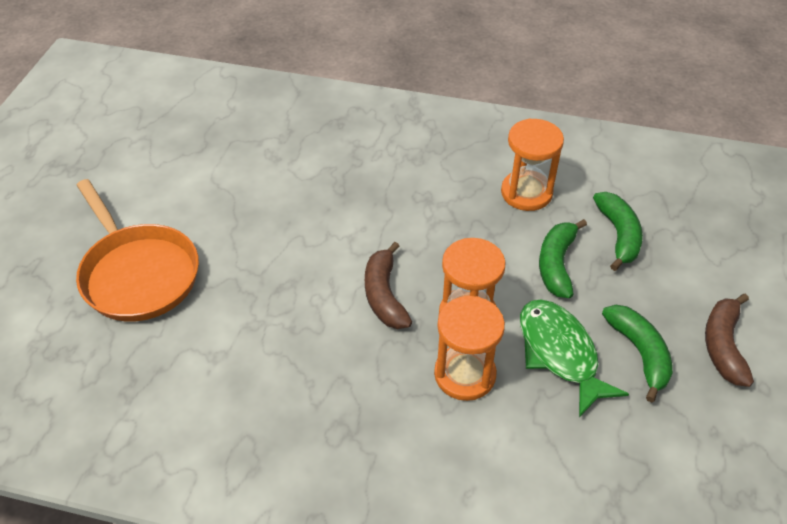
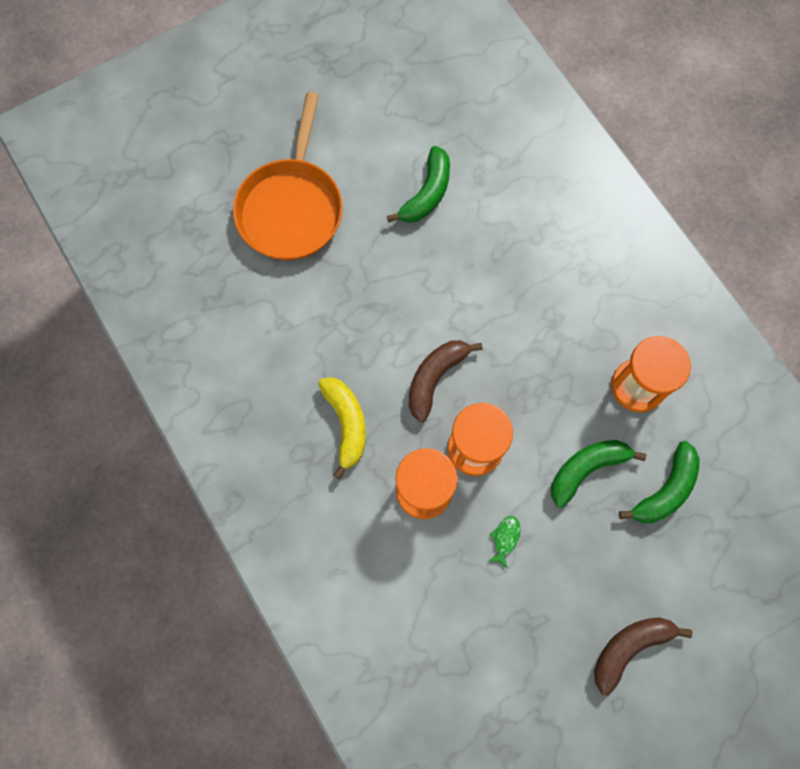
camera: 45 degrees right, 25 degrees up
(350, 381) = (346, 424): none -> yellow banana
(560, 353) = (505, 538): green fish -> green fish, size x0.40
(639, 353) = (561, 593): green banana -> green banana (427, 193)

